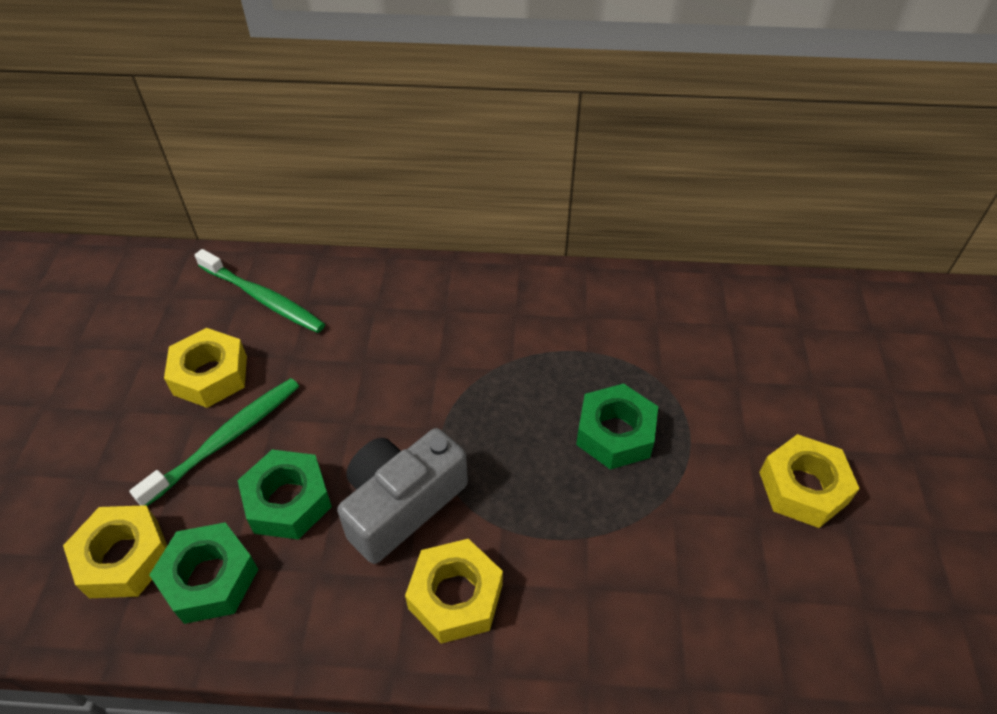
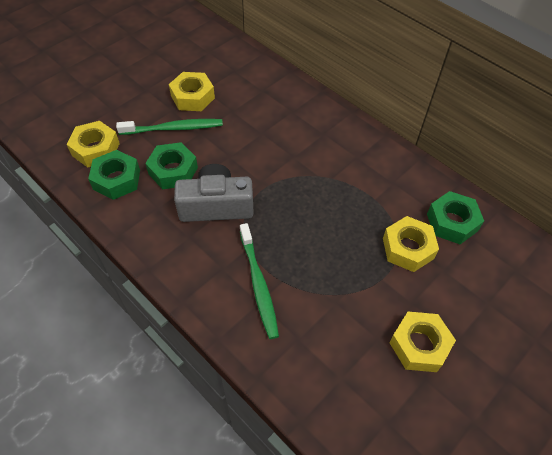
camera: 40 degrees right, 5 degrees up
(264, 299) = (246, 76): green toothbrush -> green toothbrush (259, 285)
(455, 596) = (200, 260): yellow nut -> yellow nut (408, 248)
(615, 433) = (346, 247): green nut -> green nut (452, 222)

